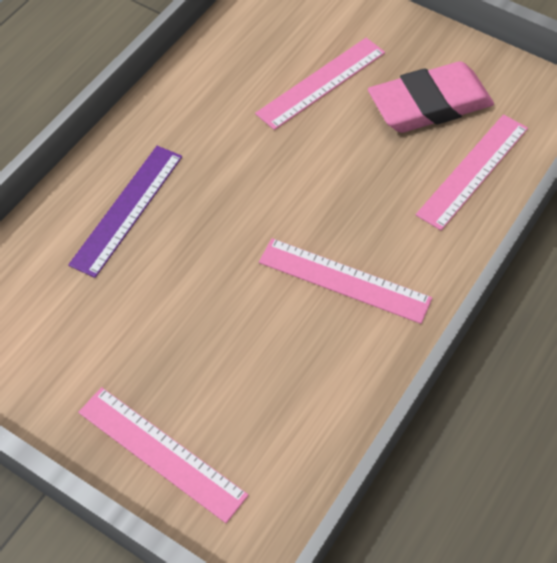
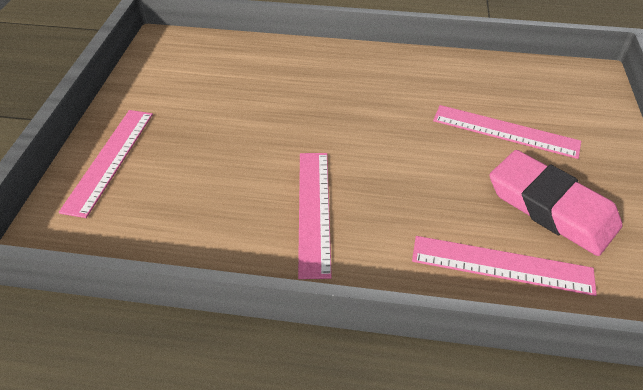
camera: 65 degrees right, 10 degrees down
(127, 209) = (304, 76): purple ruler -> none

